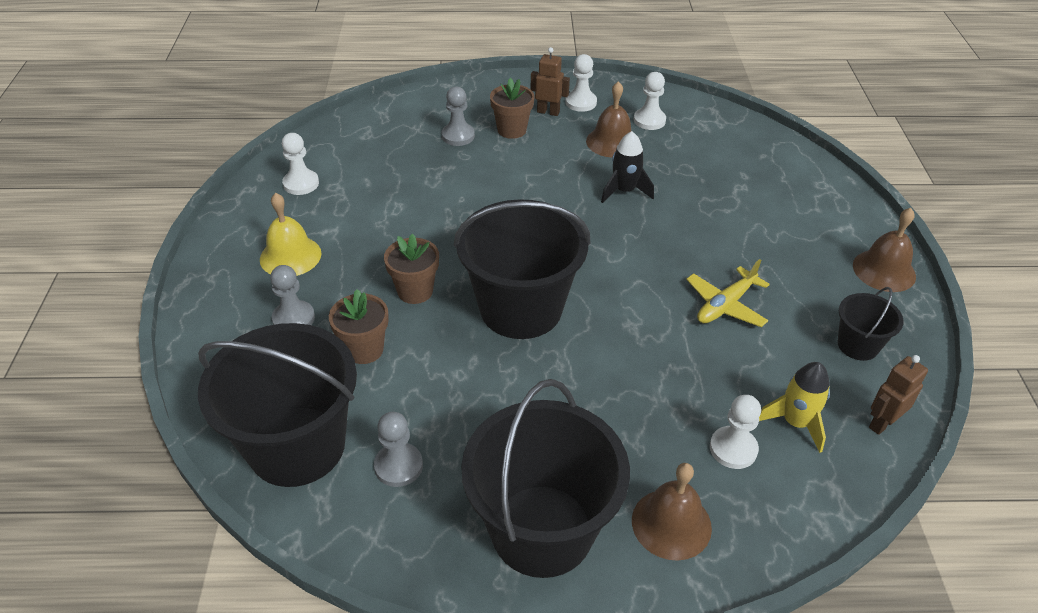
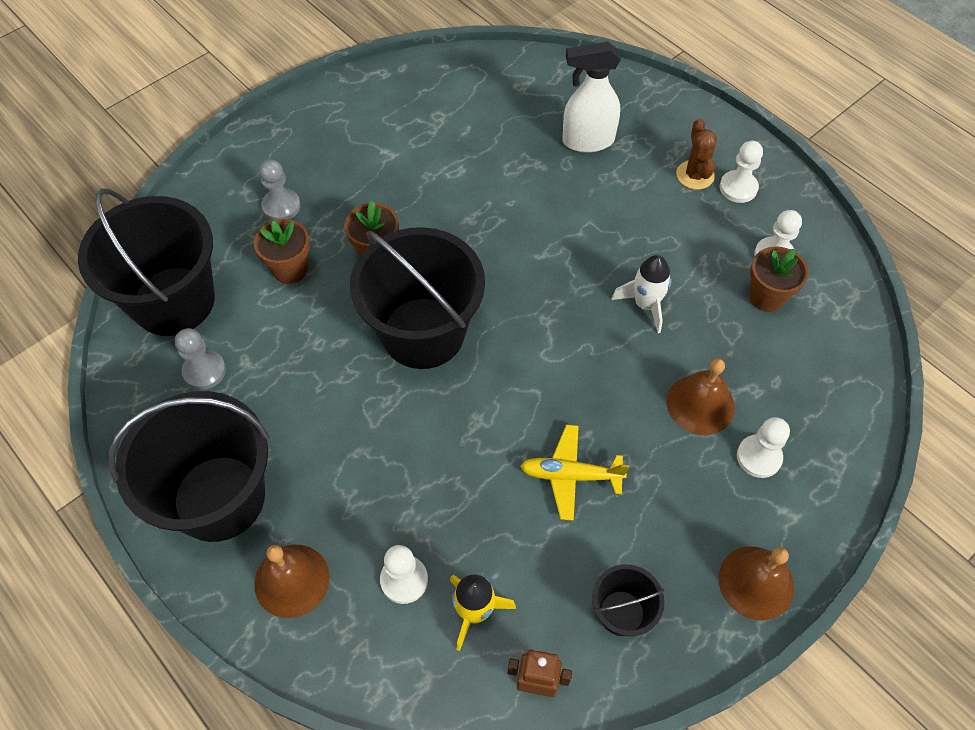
camera: 50 degrees right, 15 degrees up
(290, 256) = (339, 153): yellow bell -> none
(301, 184) = (420, 95): white pawn -> white pawn (759, 457)
(458, 136) = (587, 141): grey pawn -> white spray bottle
(512, 130) = (638, 169): brown flower pot -> brown flower pot (766, 297)
(548, 112) = (695, 175): brown robot -> brown cactus
(612, 142) = (706, 249): brown bell -> brown bell (700, 404)
(624, 191) = (645, 304): black rocket -> white rocket

